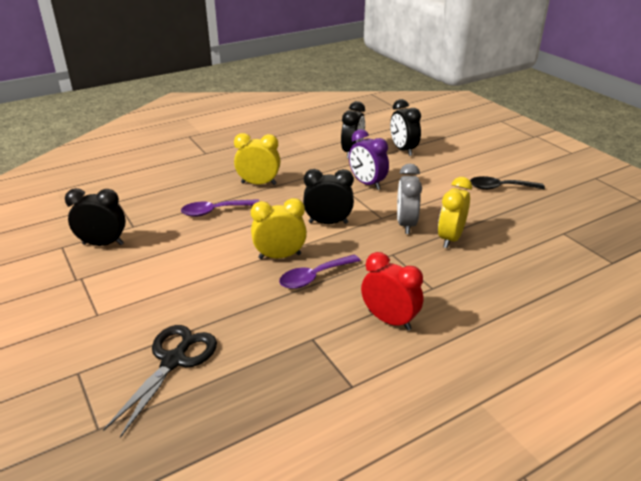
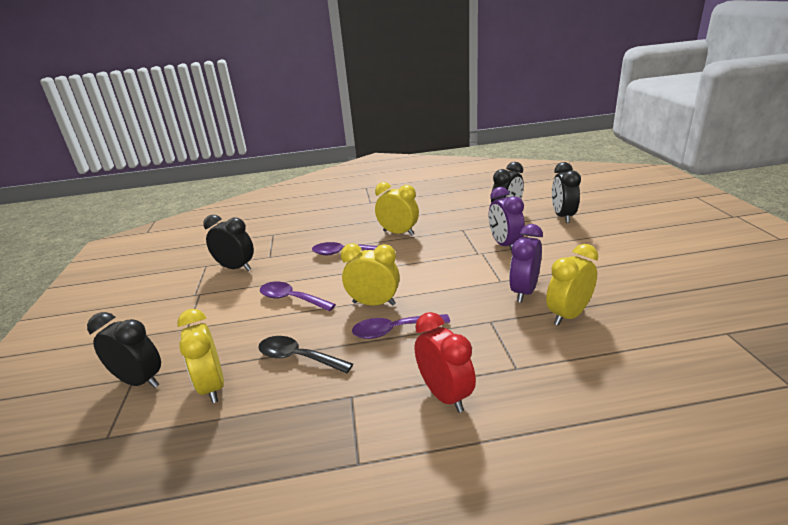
camera: 25 degrees right, 5 degrees down
(173, 361) = (212, 387): black scissors -> yellow clock
(193, 266) = (291, 299): none -> purple spoon
(328, 222) = (441, 278): black clock -> black clock (140, 381)
(406, 224) = (524, 292): grey clock -> purple clock
(500, 187) = (661, 267): black spoon -> black spoon (298, 357)

